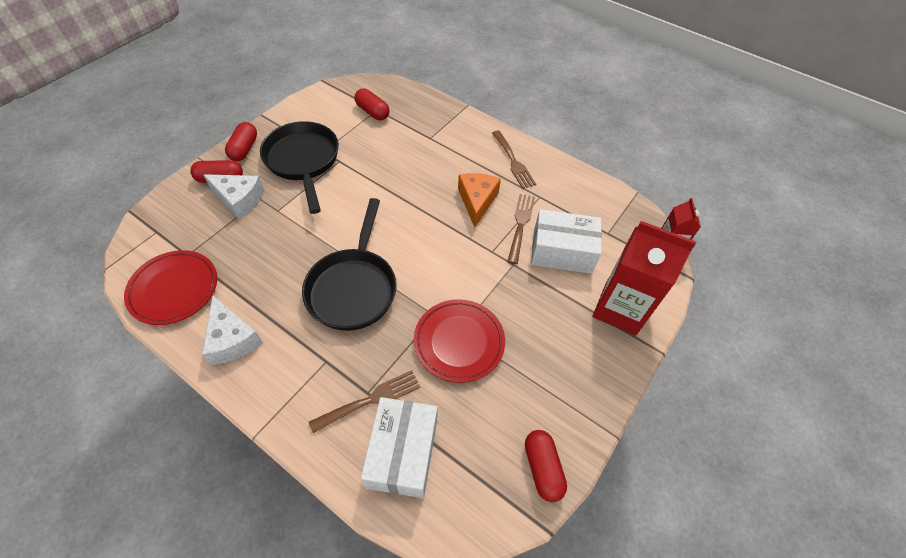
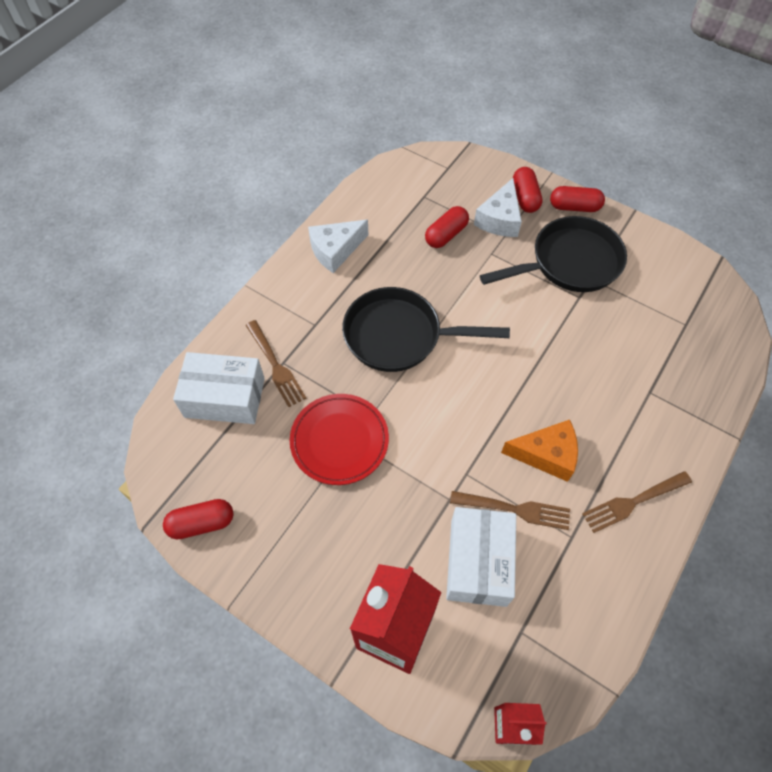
camera: 90 degrees right, 5 degrees up
(174, 289) = (384, 197): red plate -> none
(372, 112) = (679, 320): red capsule -> red capsule (446, 235)

